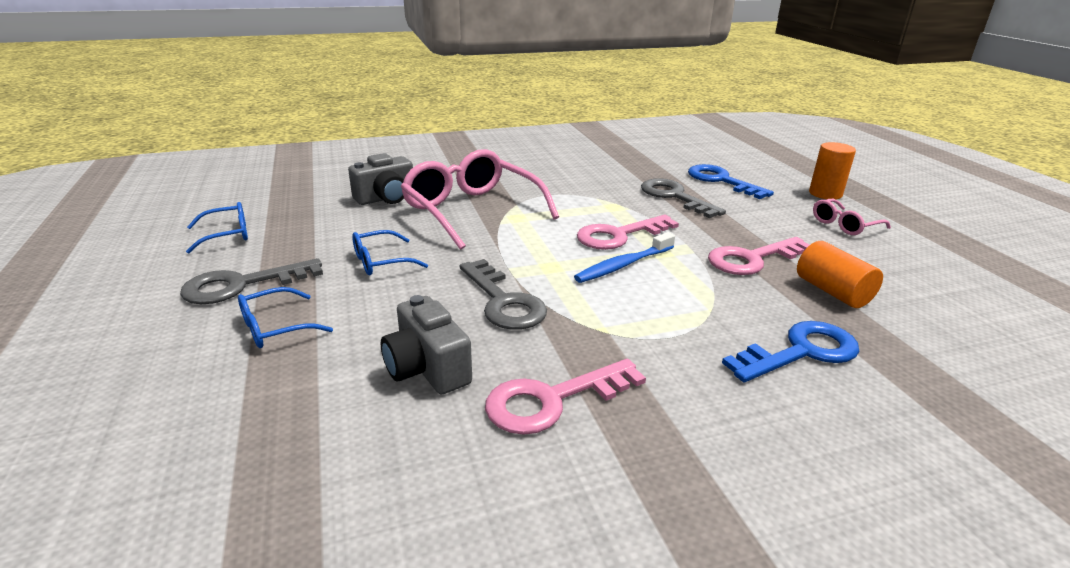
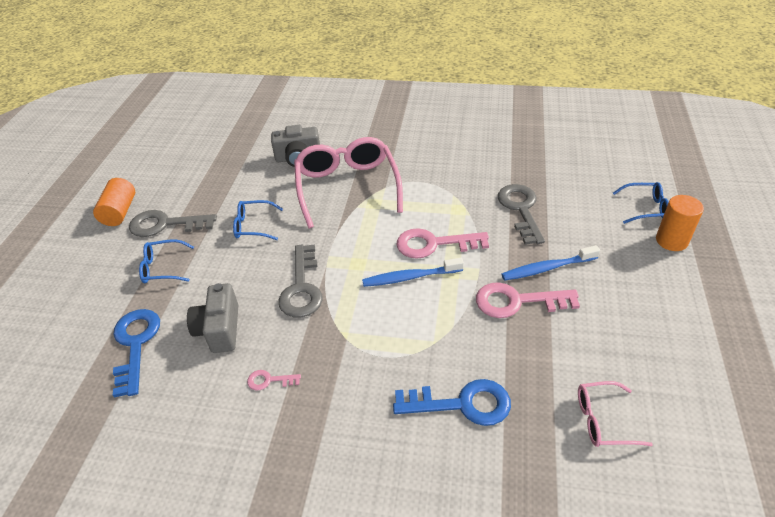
camera: 30 degrees right, 15 degrees up
(227, 235) = (182, 173): blue glasses -> blue glasses (645, 208)
(552, 400) = (269, 380): pink key -> pink key, size x0.48
(721, 181) = (584, 198): blue key -> blue key (135, 344)
(749, 230) = (547, 268): none -> blue toothbrush
(832, 292) = (549, 357): orange cylinder -> orange cylinder (119, 212)
(844, 225) = (645, 286): pink glasses -> pink glasses (603, 420)

